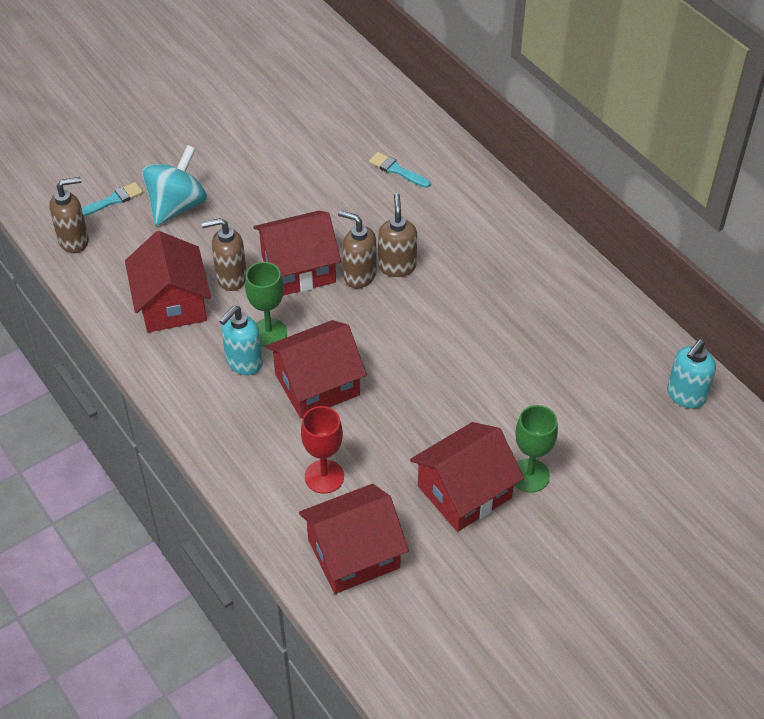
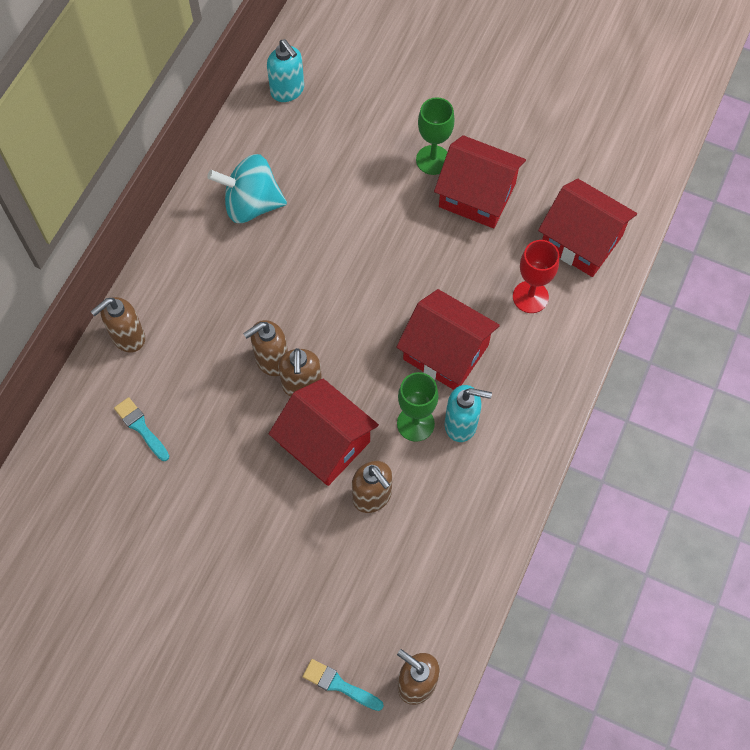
camera: 120 degrees left, 15 degrees up
(172, 304) = (435, 530): red house -> none
(177, 206) = (309, 611): turquoise spinning top -> turquoise spinning top (251, 204)
(397, 170) = (141, 427): turquoise brush -> turquoise brush turned 135 degrees clockwise
(482, 189) = (128, 337): none -> brown soap dispenser
(685, 396) = (287, 91): turquoise soap dispenser -> turquoise soap dispenser turned 45 degrees clockwise

